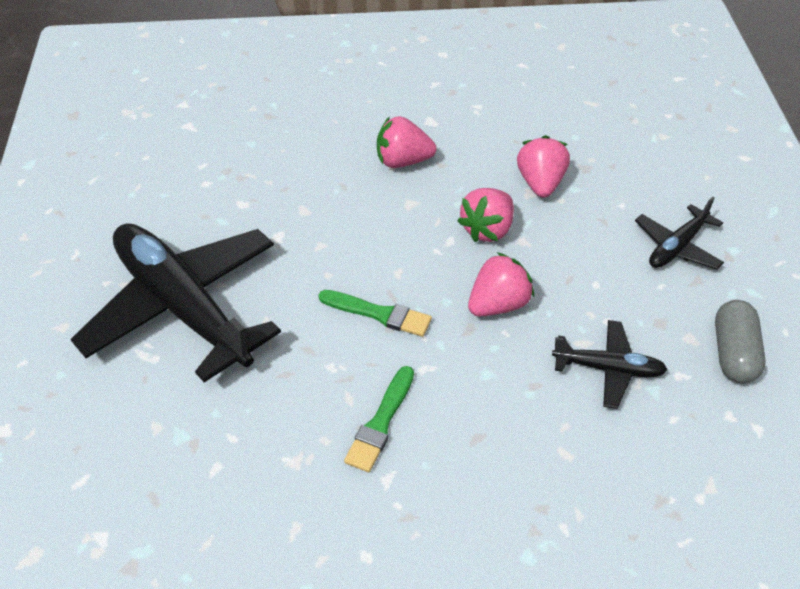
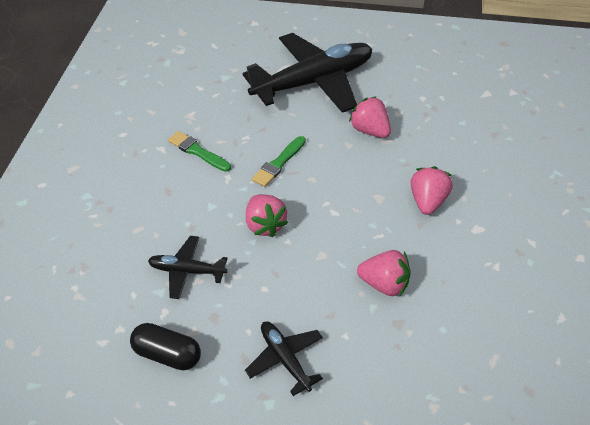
camera: 105 degrees right, 0 degrees up
(487, 229) = (339, 236): pink strawberry -> pink strawberry (370, 130)
(608, 369) = (187, 271): black plane -> black plane turned 75 degrees clockwise
(733, 353) = (167, 354): grey capsule -> black capsule

